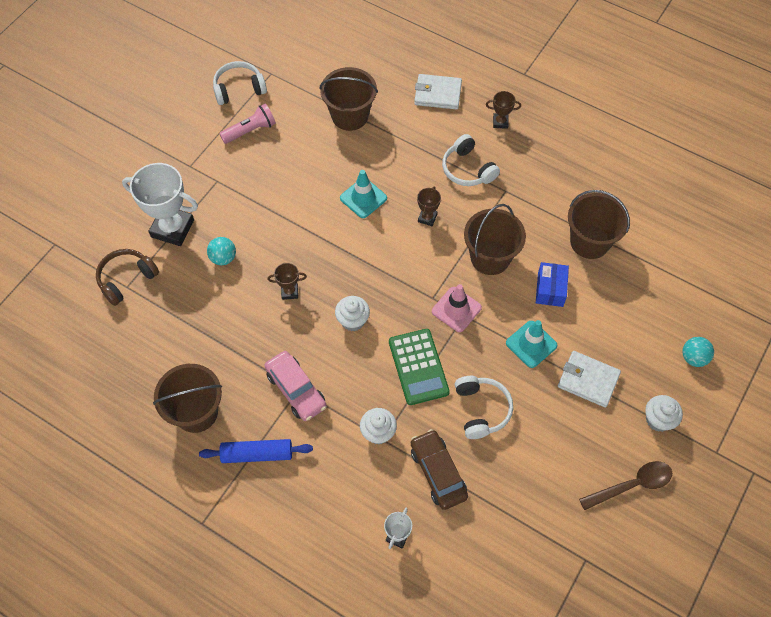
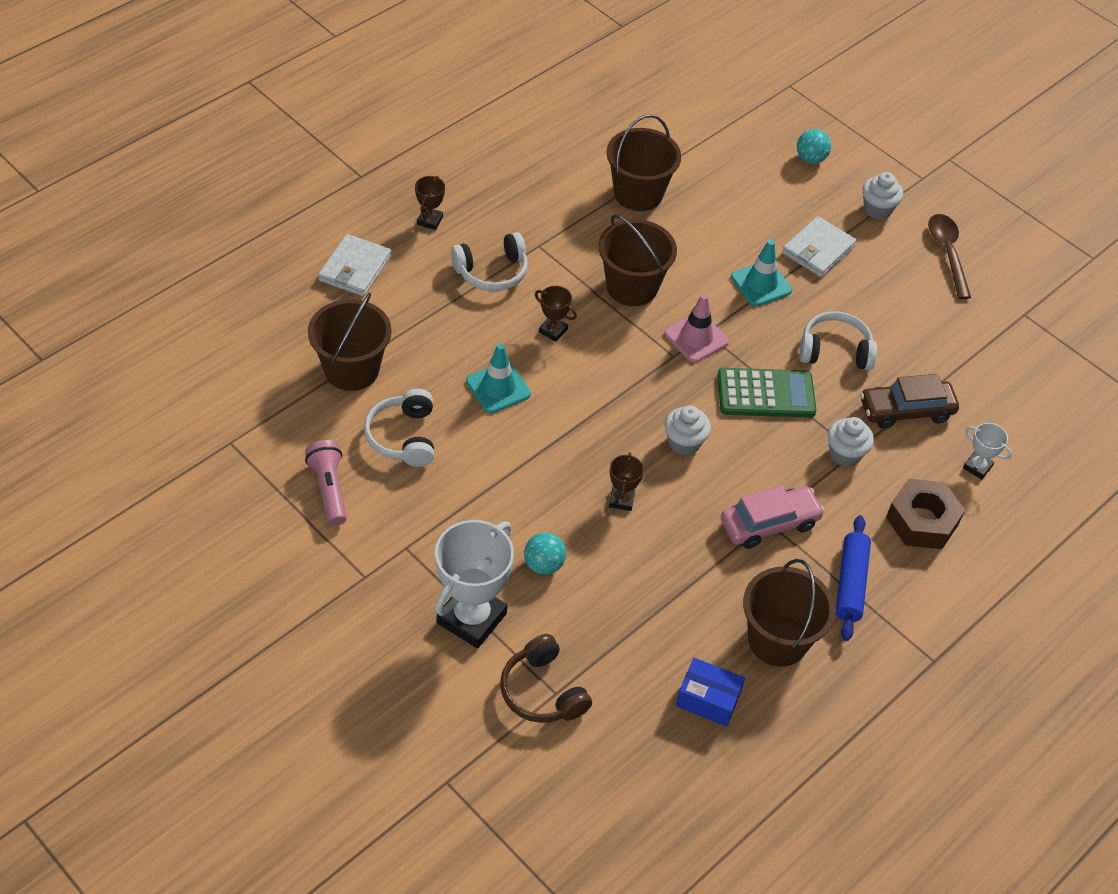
camera: 80 degrees left, 10 degrees down
(239, 89) = (242, 488): white headphones -> white headphones (403, 437)
(330, 499) = (922, 521): none -> brown nut
(550, 289) = (692, 246): blue box -> blue box (708, 699)

